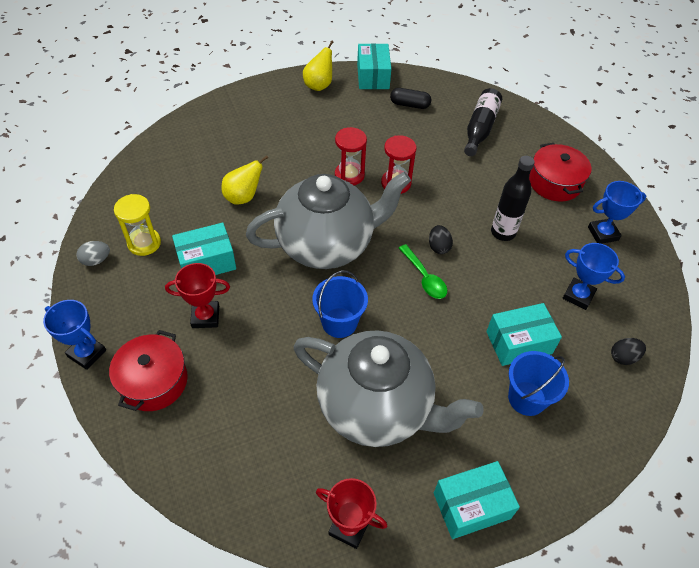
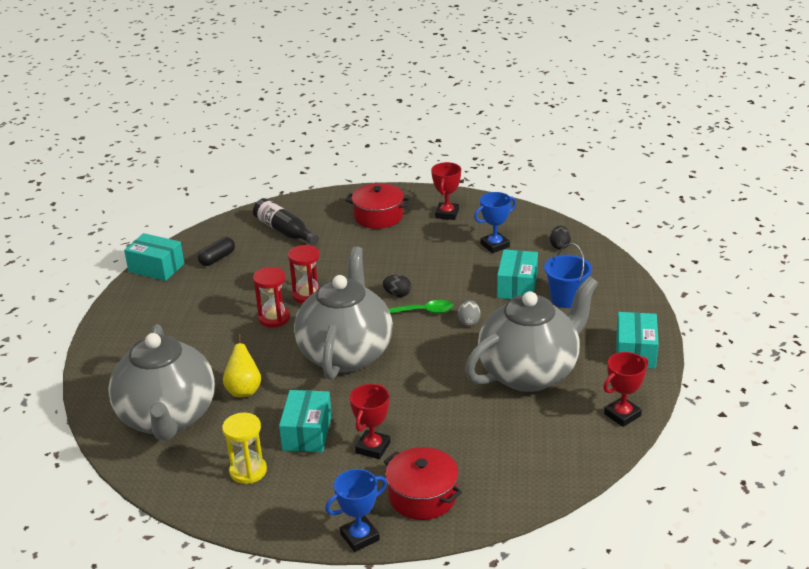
camera: 60 degrees left, 20 degrees down
(96, 260) = (243, 511): grey egg -> grey egg (469, 322)
(188, 167) = (168, 418): none -> grey teapot
(319, 85) = (134, 303): yellow pear -> none
(339, 322) = (436, 370): blue bucket -> none
(503, 232) = (408, 258): black bottle -> none
(603, 233) = (447, 214): blue trophy -> red trophy

